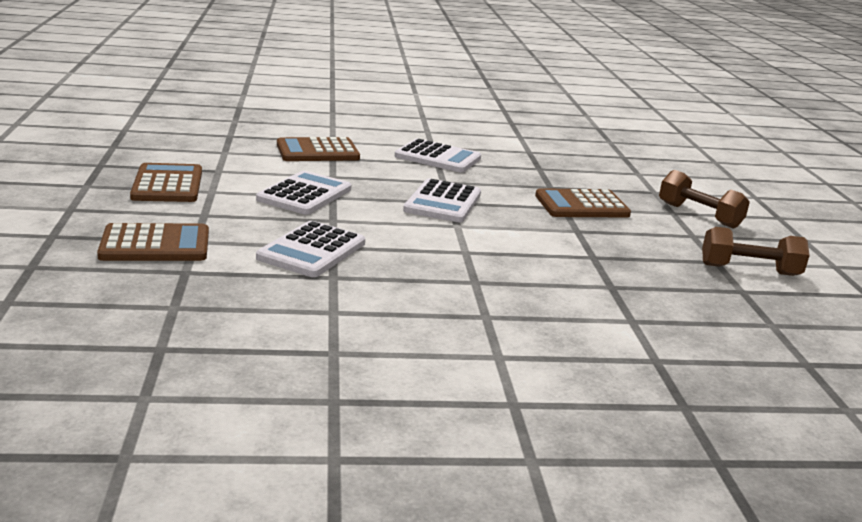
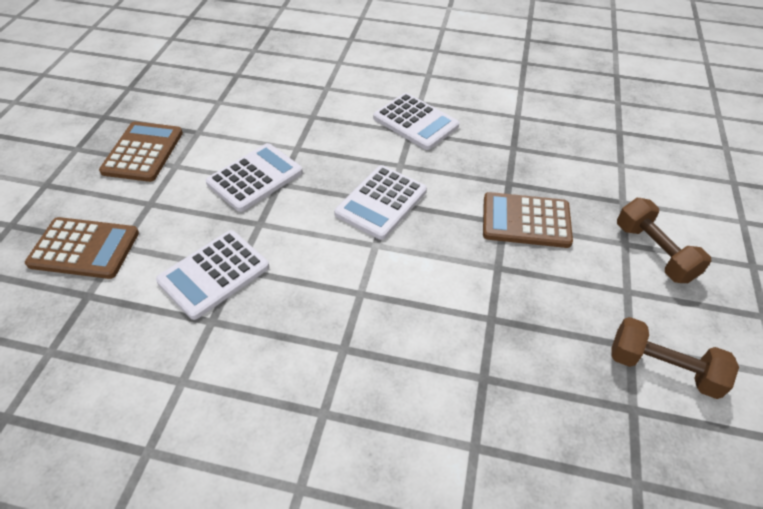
camera: 20 degrees right, 25 degrees up
(317, 151) = (303, 105): brown calculator -> none

